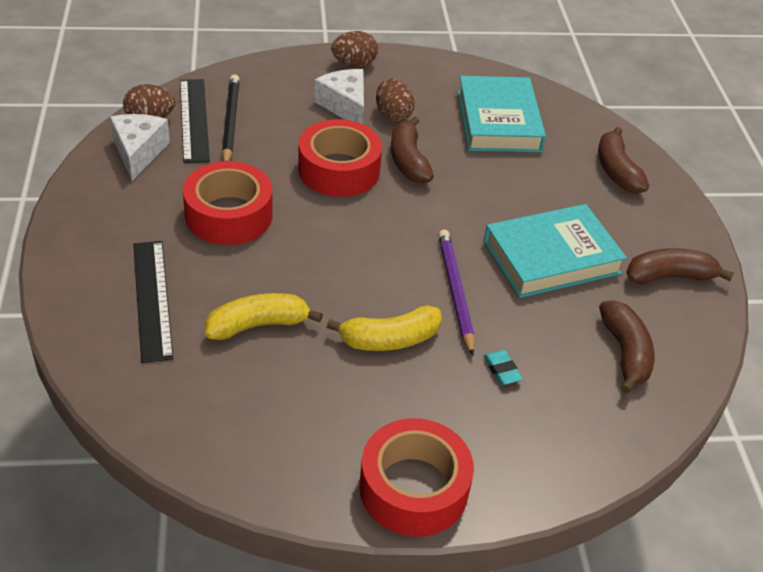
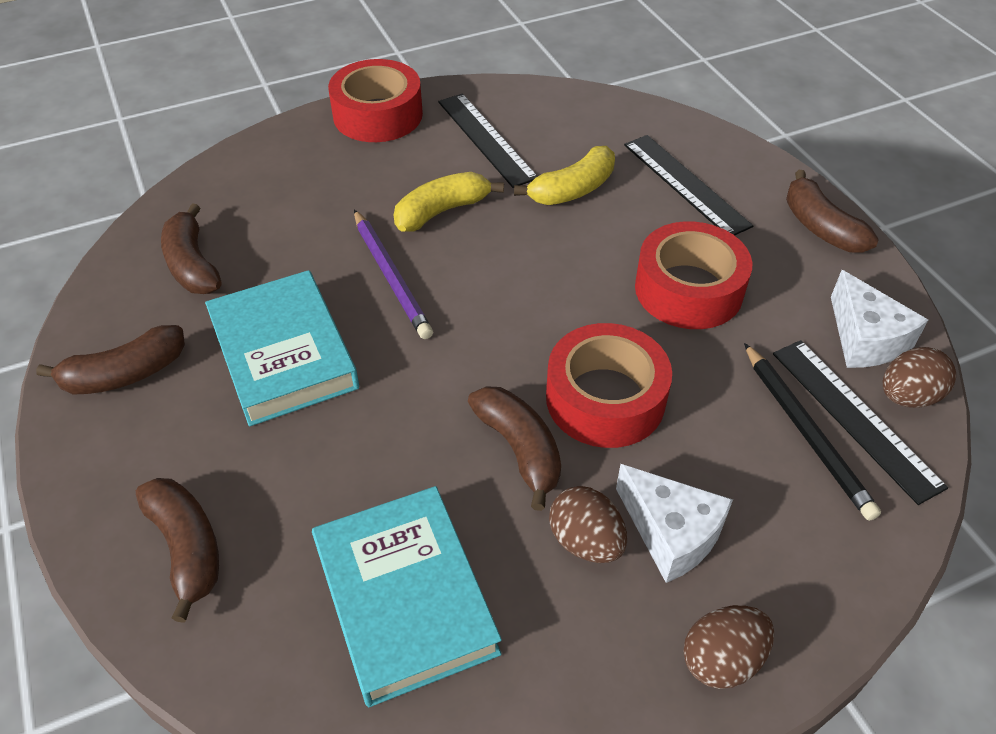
camera: 165 degrees right, 5 degrees up
(79, 228) = (820, 227): none -> brown banana
(308, 412) = (486, 139): none -> black ruler
(501, 370) = (323, 214): turquoise eraser -> none
(551, 257) = (283, 354): turquoise book -> turquoise book turned 75 degrees counterclockwise

